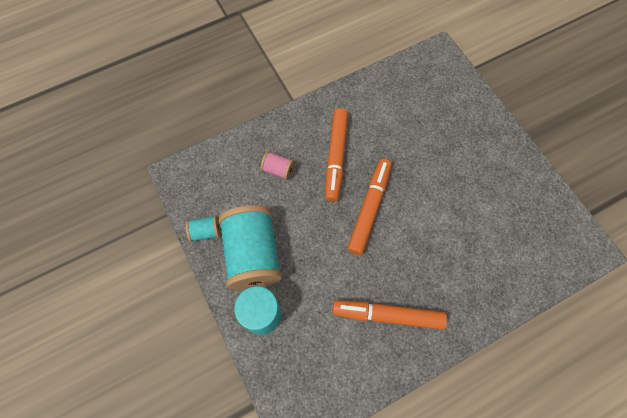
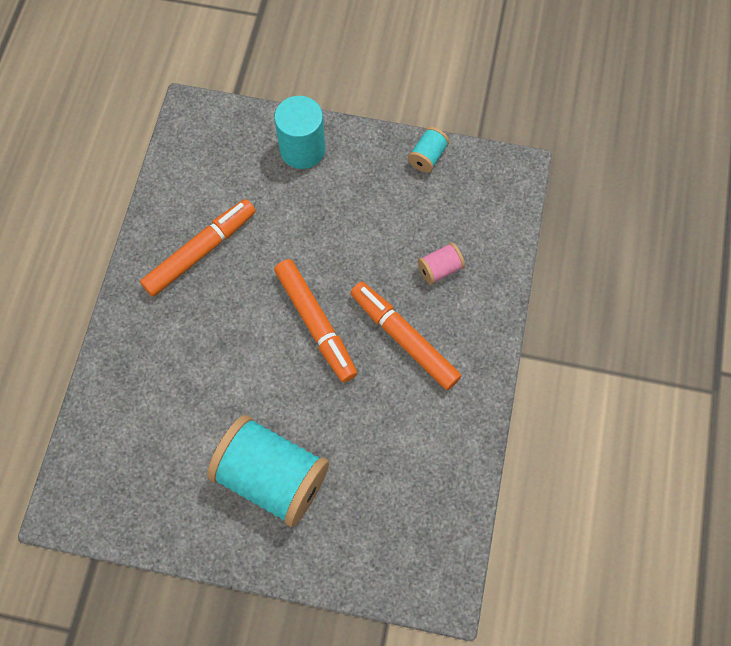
camera: 130 degrees right, 0 degrees up
(253, 254) = (366, 181): turquoise spool -> turquoise spool (272, 477)

